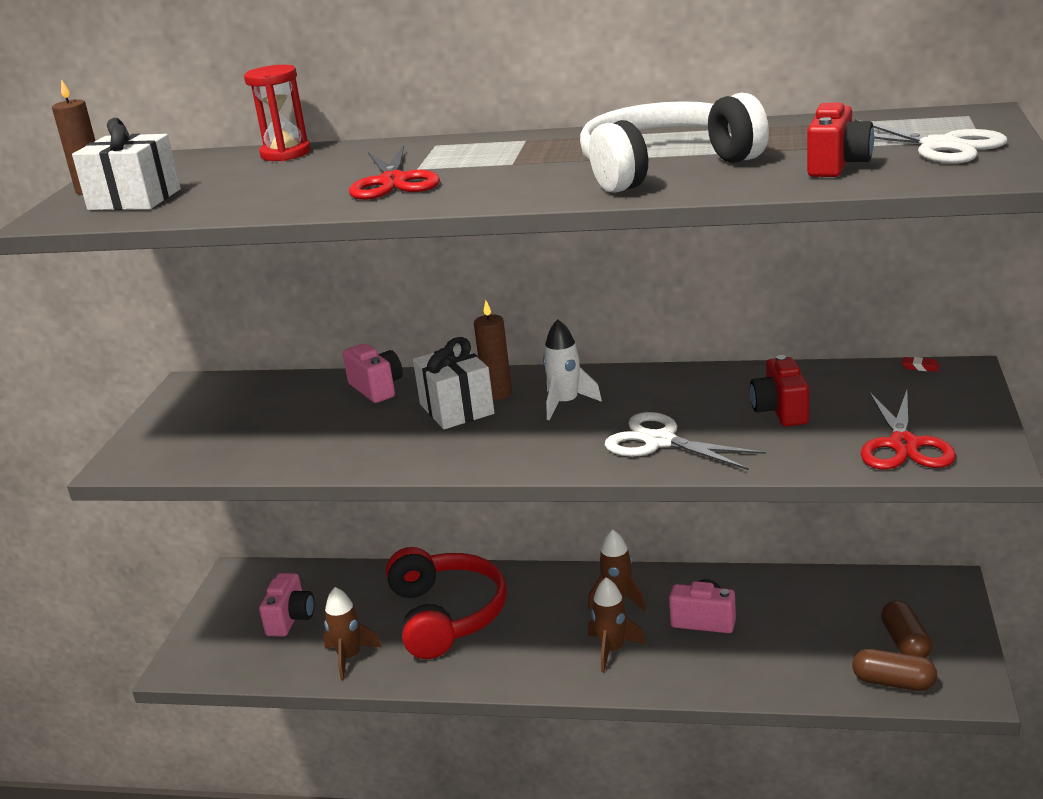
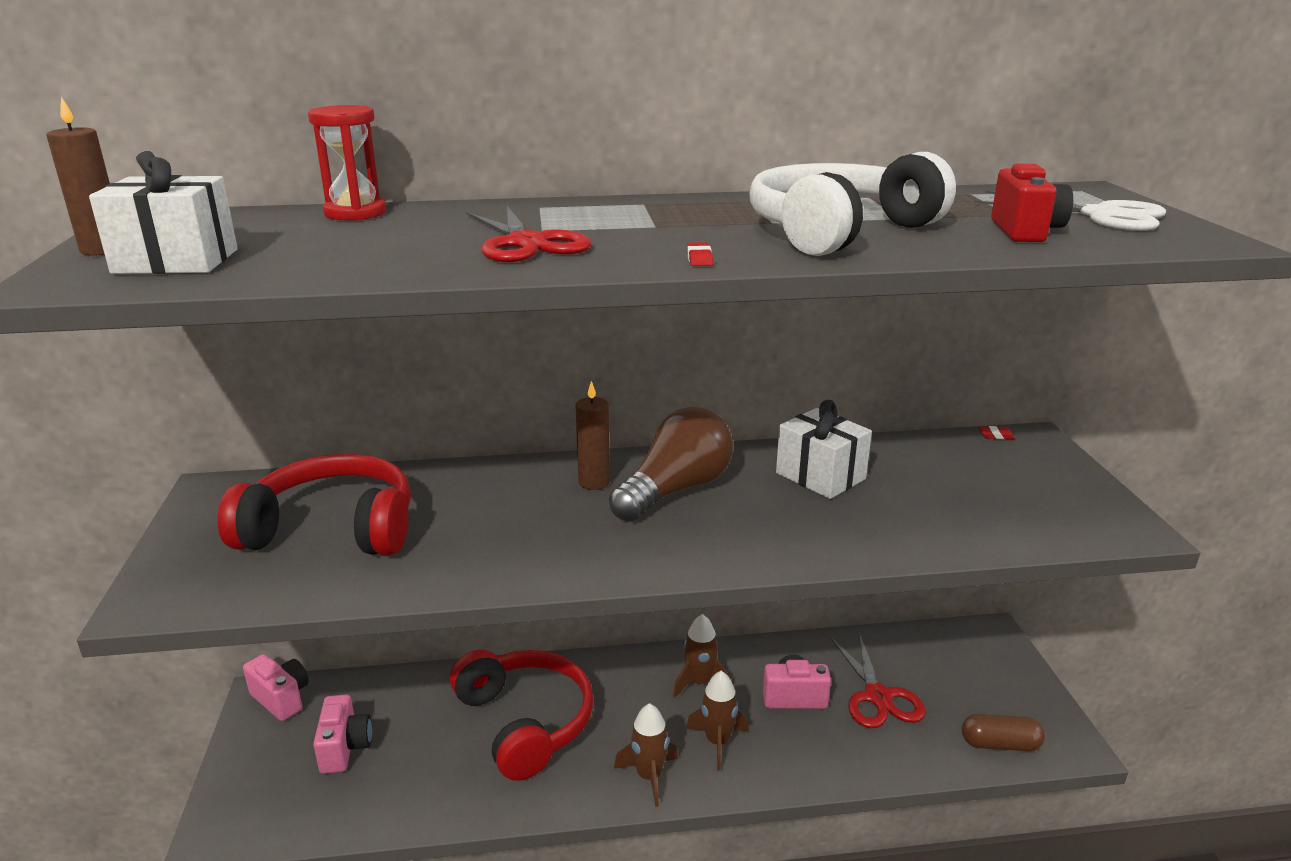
camera: 20 degrees left, 0 degrees up
(267, 420) = (332, 529): none -> red headphones
(349, 657) = (430, 789): brown rocket -> brown rocket (649, 776)
(377, 388) = (451, 483): pink camera -> pink camera (281, 699)
(456, 409) = (557, 503): white gift -> white gift (820, 476)
(515, 195) = (699, 258): none -> red eraser
(566, 403) = (675, 490): white rocket -> brown light bulb
(660, 441) = (802, 528): white scissors -> none
(780, 411) = (900, 487): red camera -> none
(903, 445) = (1042, 517): red scissors -> red scissors (878, 696)
(905, 643) = (988, 699): brown capsule -> none

